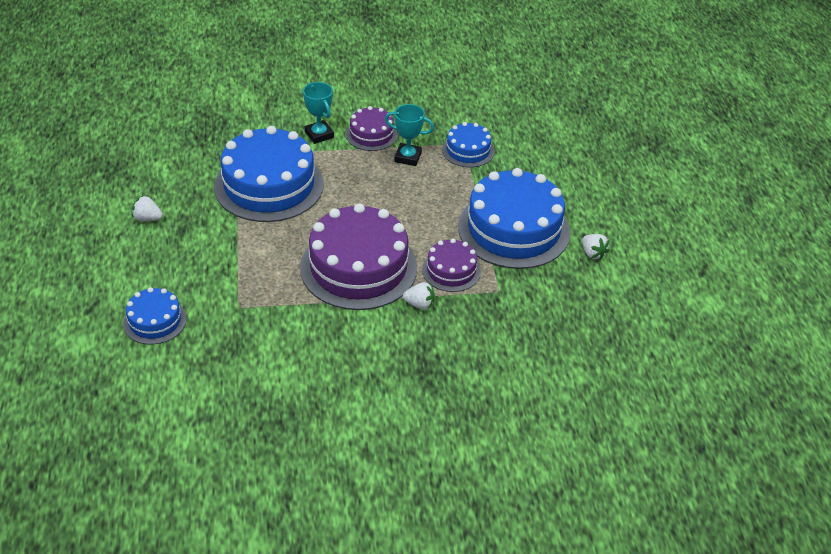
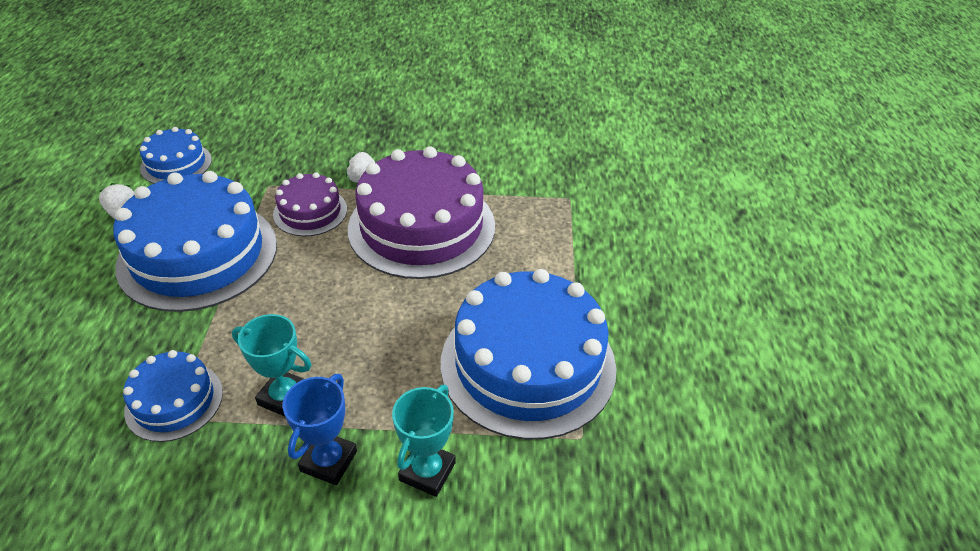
camera: 170 degrees left, 0 degrees up
(147, 218) = (706, 324): white strawberry -> none
(155, 321) = (662, 193): blue cake -> blue cake (176, 164)
(319, 135) = (427, 471): turquoise trophy -> turquoise trophy turned 45 degrees clockwise
(371, 134) = (328, 461): purple cake -> blue trophy

